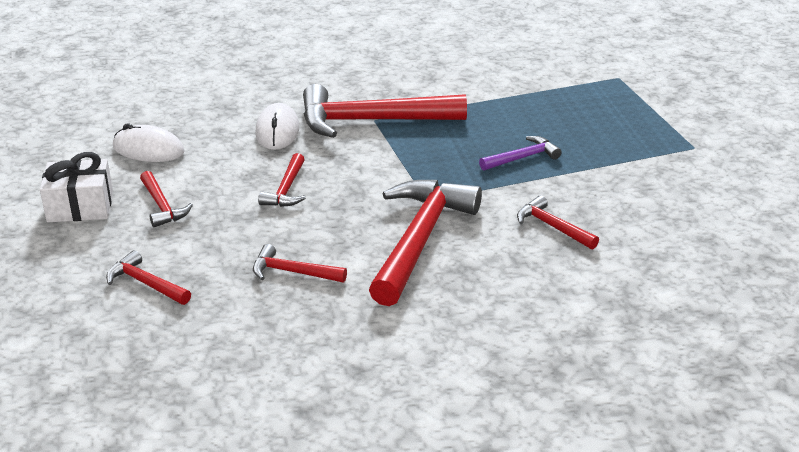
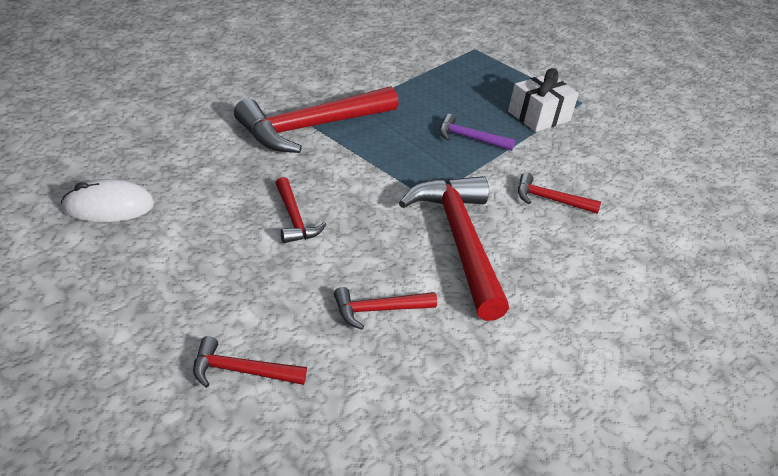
camera: 35 degrees left, 5 degrees up
(80, 206) = (84, 296): white gift -> white gift (539, 116)
(162, 206) = (180, 271): red hammer -> none
(277, 131) = (230, 156): white mouse -> none
(522, 158) = (469, 138): purple hammer -> purple hammer turned 105 degrees counterclockwise

